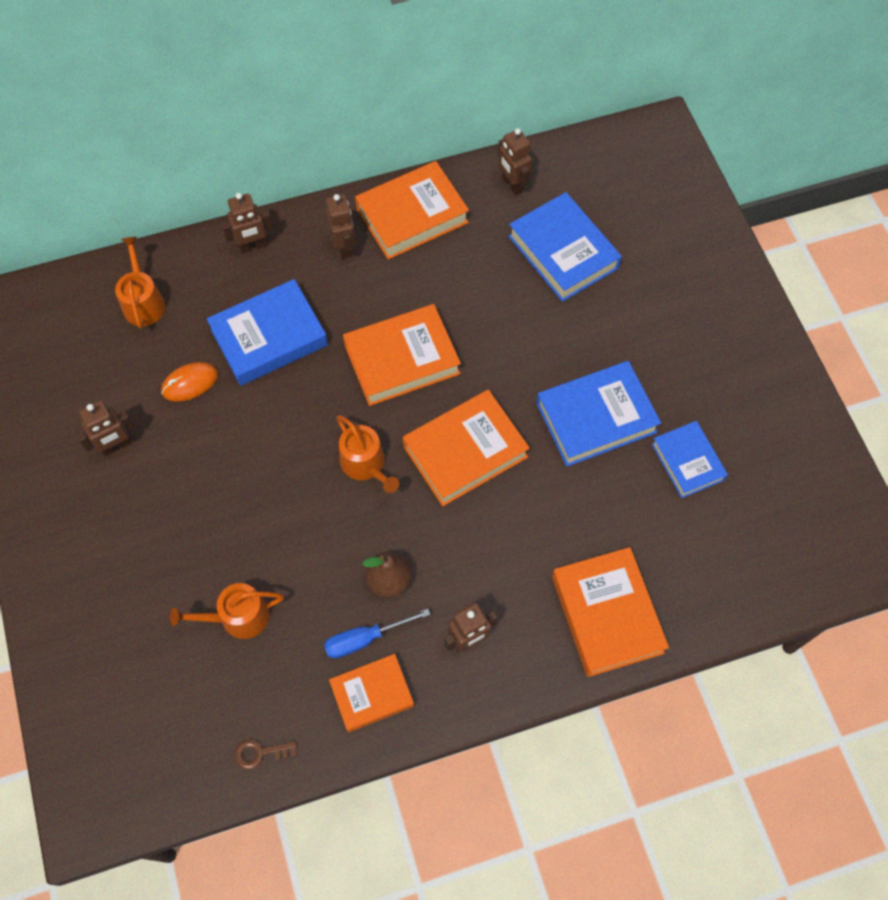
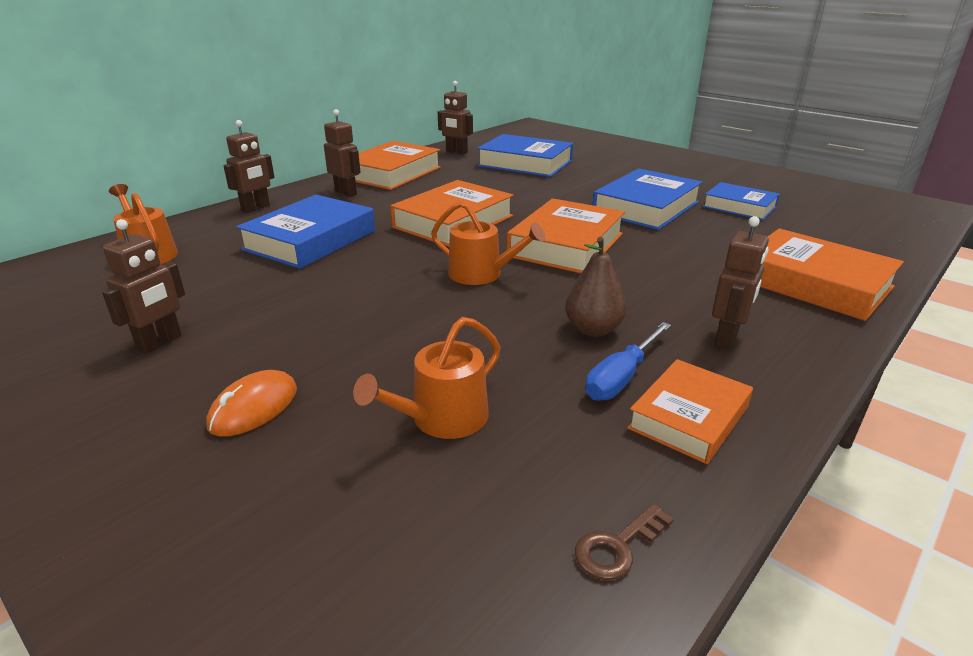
camera: 30 degrees left, 35 degrees down
(190, 383) = (237, 281): orange mouse -> orange mouse (254, 407)

